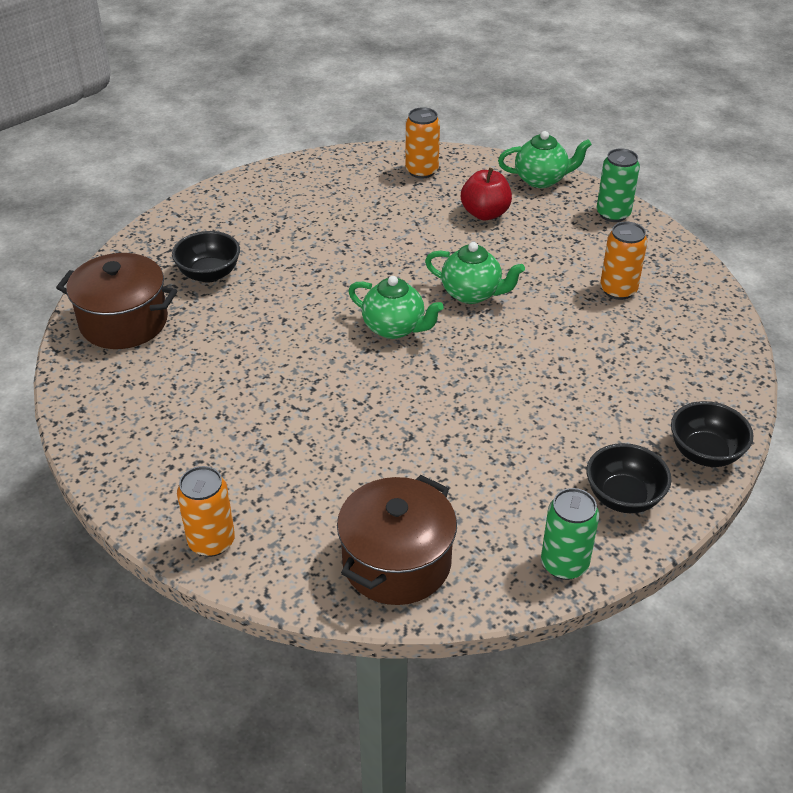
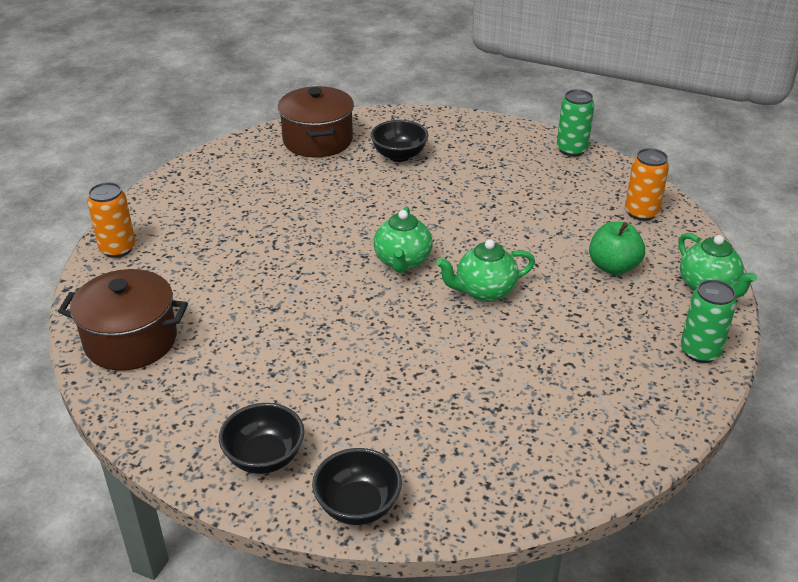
camera: 65 degrees right, 5 degrees down
(472, 293) = (484, 291): green teapot -> green teapot turned 75 degrees clockwise
(485, 213) = (613, 267): red apple -> green apple
(564, 564) = (164, 437): green can -> green can (571, 150)
(618, 290) = (570, 385): orange can -> none

